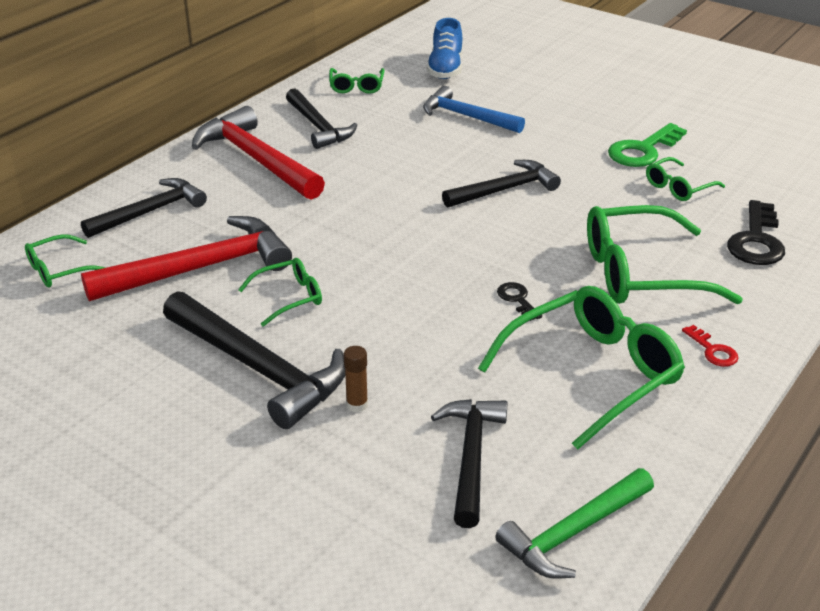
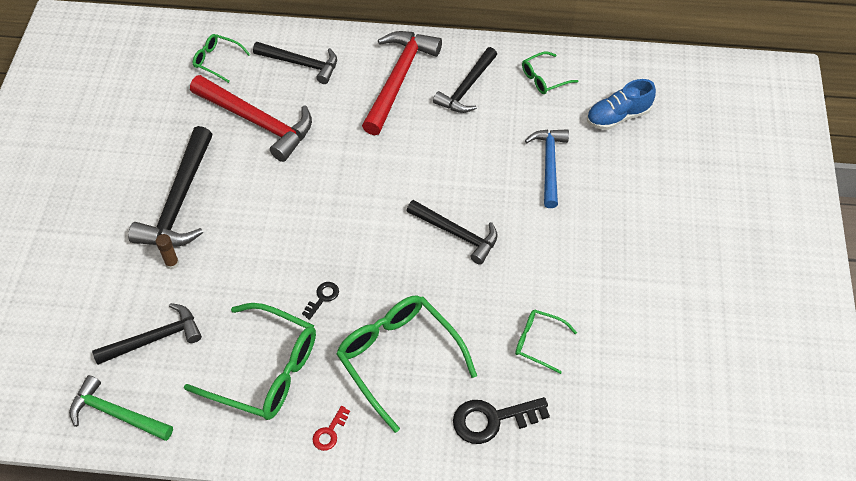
camera: 60 degrees right, 20 degrees up
(289, 297) = (254, 180): green glasses -> none
(643, 150) = (581, 298): green key -> none

